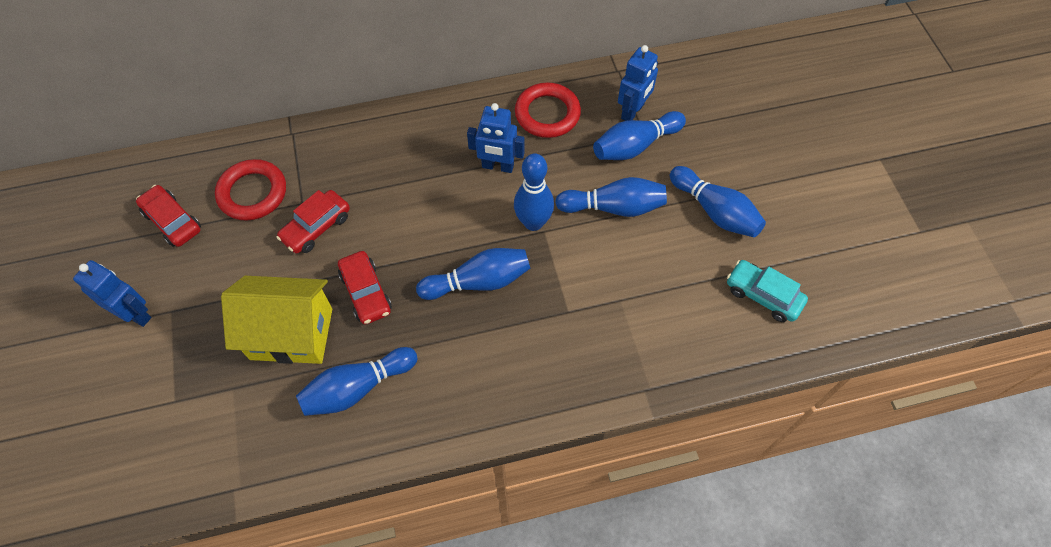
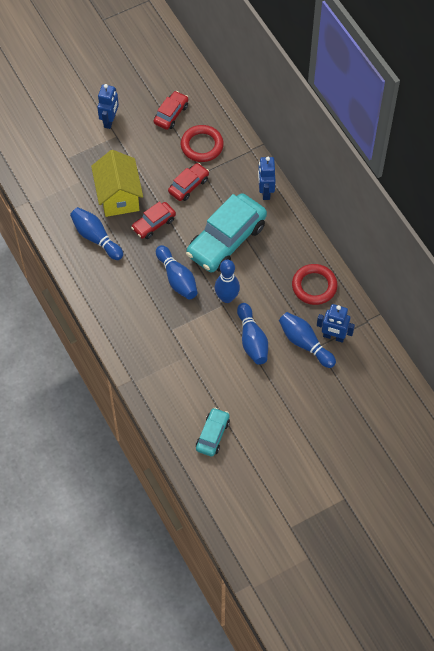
camera: 75 degrees right, 0 degrees up
(316, 227) = (188, 185): red car -> red car turned 105 degrees clockwise
(434, 200) = (226, 240): none -> turquoise car
(497, 166) = (262, 268): blue robot -> blue robot (265, 191)
(714, 211) = (267, 399): blue bowling pin -> none

